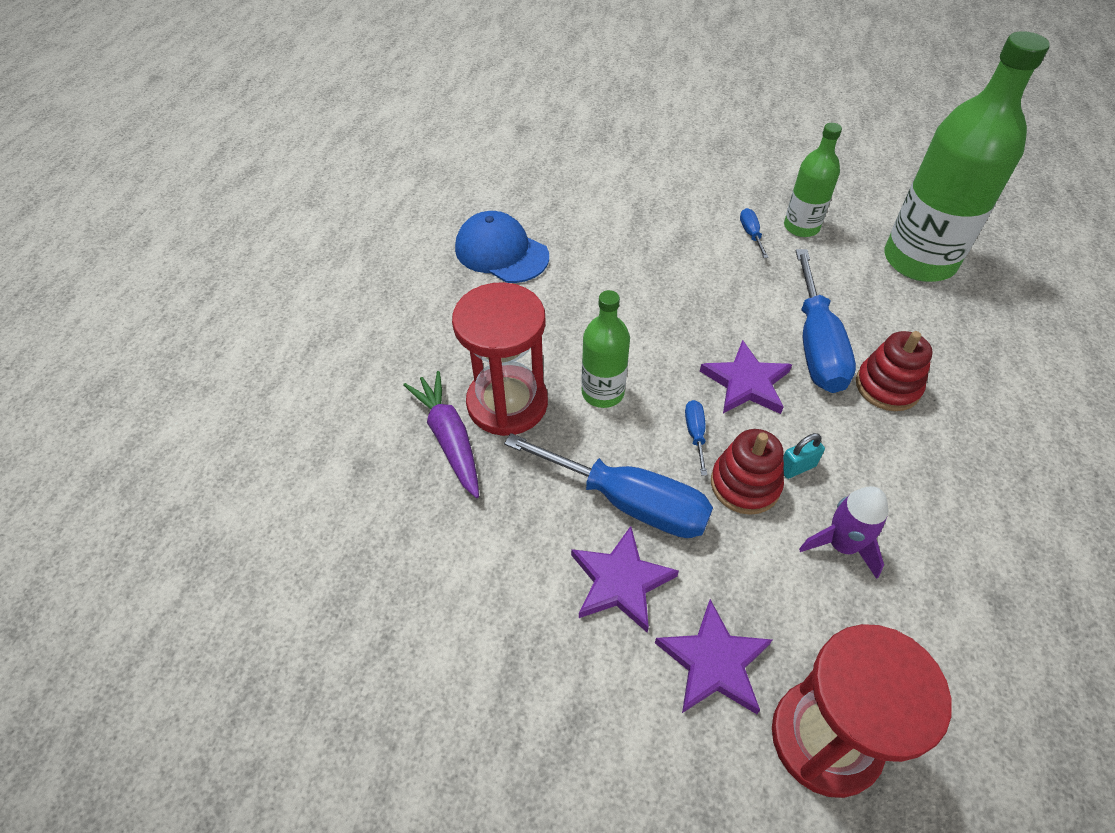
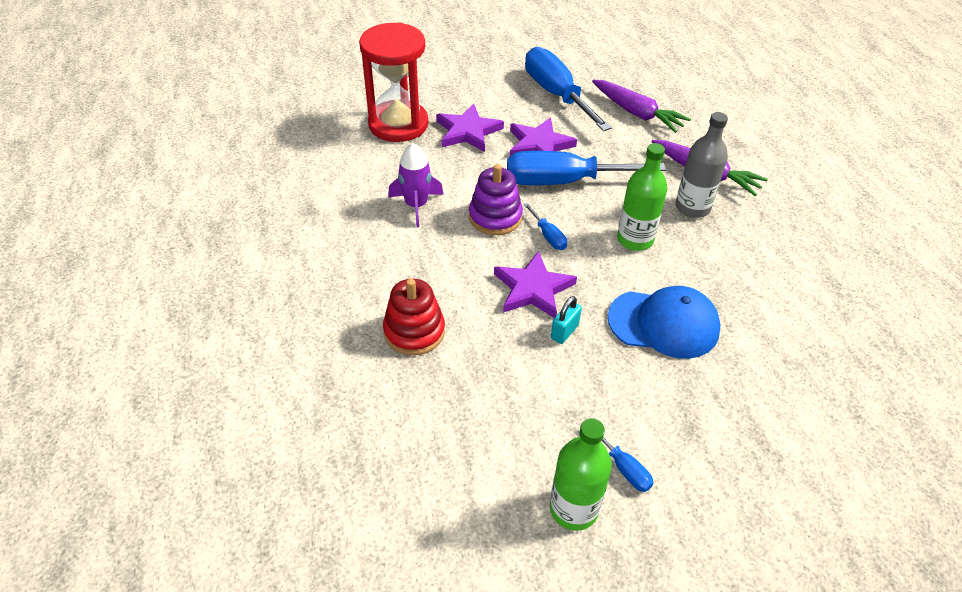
camera: 150 degrees right, 5 degrees down
(434, 582) = (636, 113): none -> purple carrot
(501, 252) = (837, 329): blue cap -> blue cap (664, 324)
(507, 403) = (692, 207): red hourglass -> grey bottle
(745, 484) = (495, 217): red stacking toy -> purple stacking toy
(797, 467) = (464, 240): turquoise padlock -> turquoise padlock (564, 332)
(816, 345) = (490, 348): blue screwdriver -> blue screwdriver (556, 94)
(919, 260) = (416, 514): green bottle -> none

